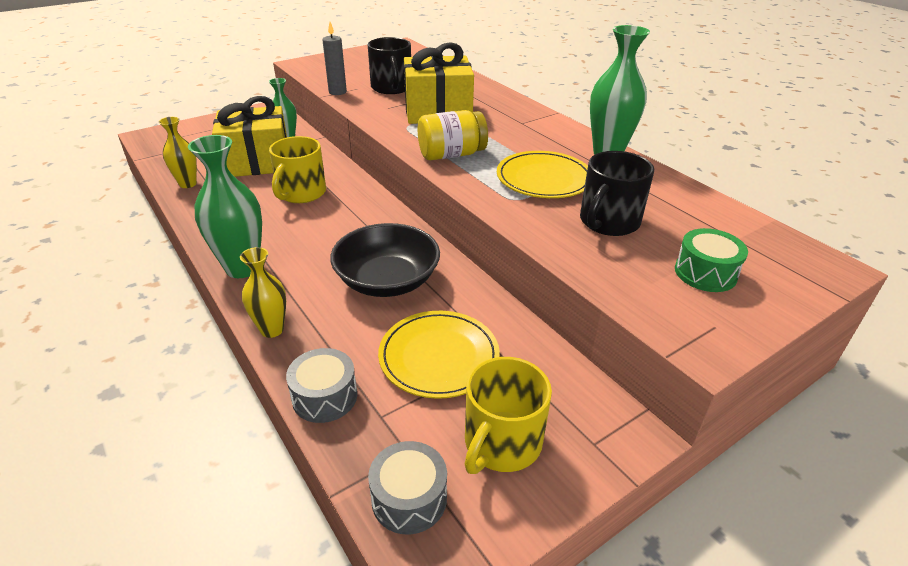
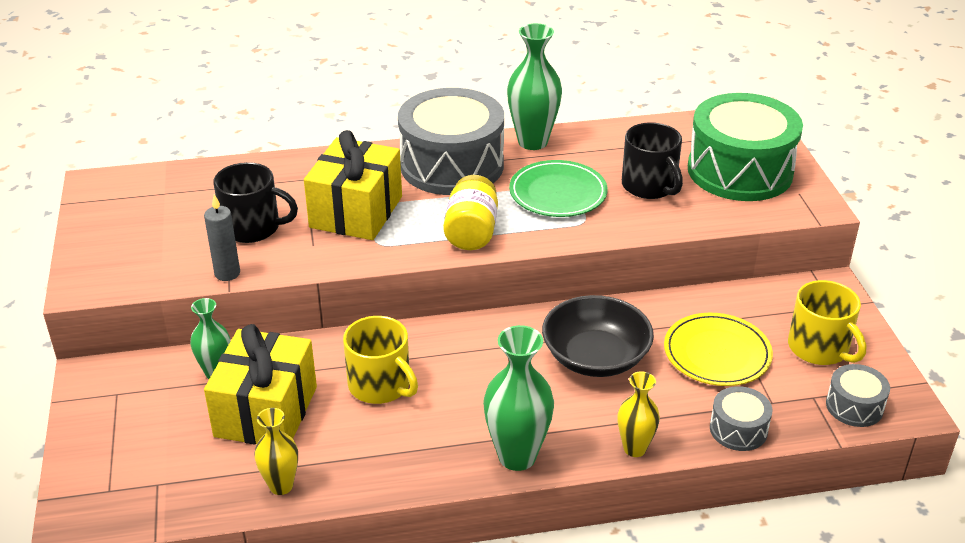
camera: 65 degrees left, 0 degrees up
(533, 130) = (452, 165): none -> grey drum
(544, 179) = (558, 193): yellow plate -> green plate
(705, 273) = (740, 171): green drum -> green drum, size x2.19

